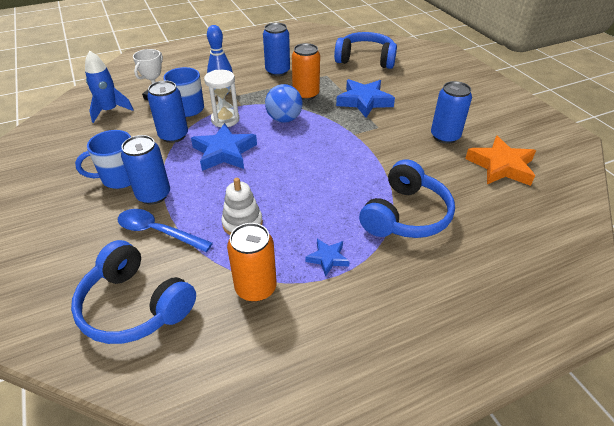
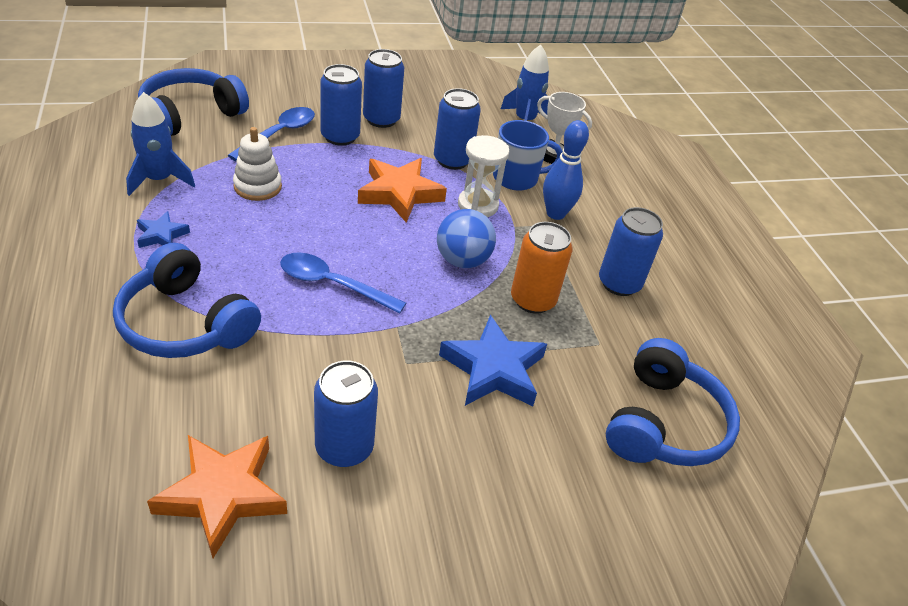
camera: 95 degrees right, 0 degrees up
(120, 178) = (381, 119): blue mug -> blue can
(224, 152) = (399, 193): blue star -> orange star
(256, 288) = (159, 180): orange can -> blue rocket
(333, 163) = (332, 284): none -> blue spoon

